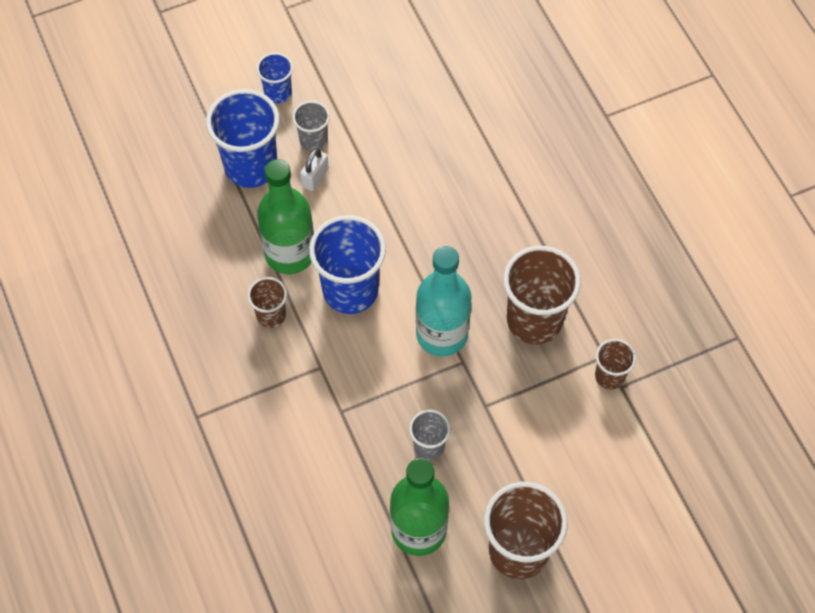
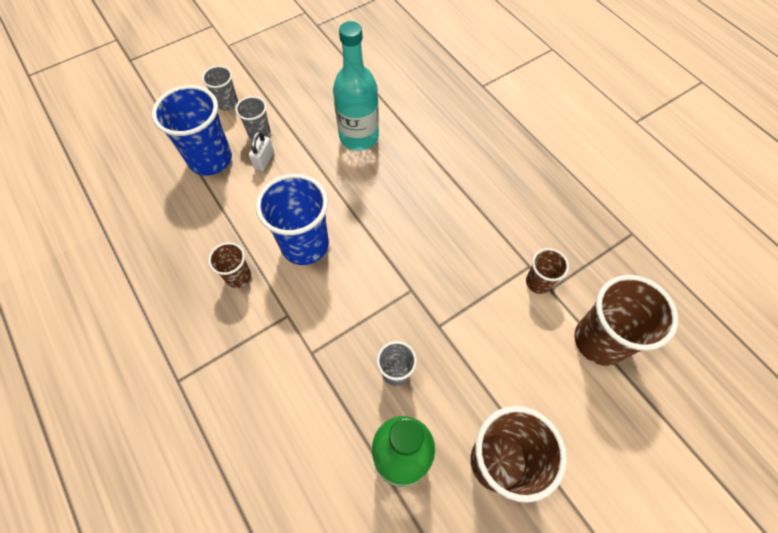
camera: 10 degrees left, 0 degrees up
(278, 93) = (227, 103): blue cup -> grey cup
(290, 253) = (249, 222): green bottle -> none
(442, 334) = (389, 269): turquoise bottle -> turquoise bottle (359, 137)
(534, 320) = (464, 245): brown cup -> brown cup (599, 340)

